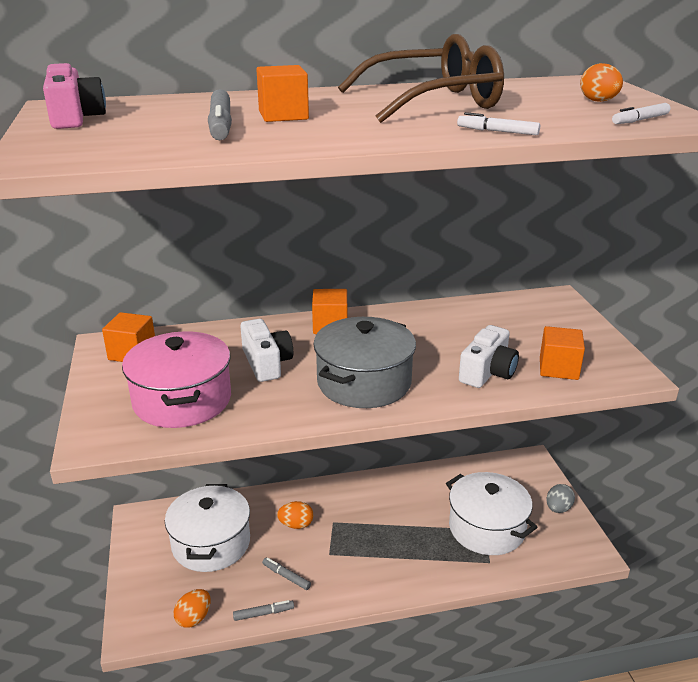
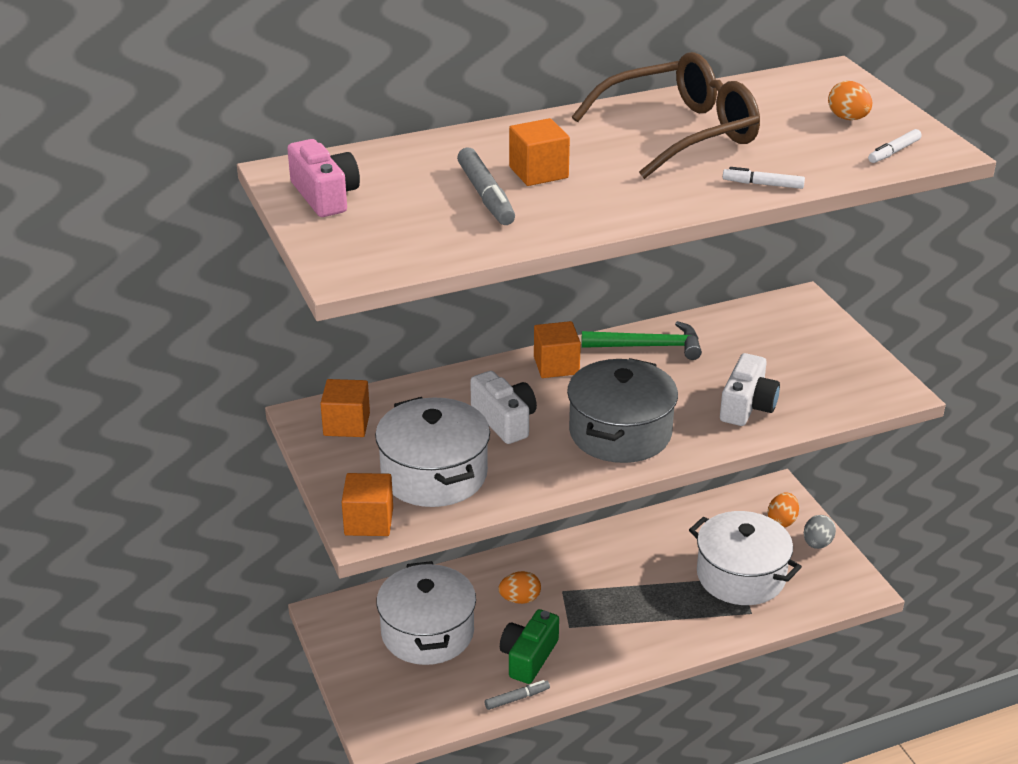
camera: 10 degrees left, 5 degrees up
(182, 400) = (434, 474): pink pot -> white pot
(194, 618) = (441, 713): orange egg -> orange egg (782, 521)
(286, 576) = (528, 657): grey marker -> green camera
(414, 319) = (649, 346): none -> green hammer
(558, 368) = (820, 393): orange cube -> orange cube (369, 521)

